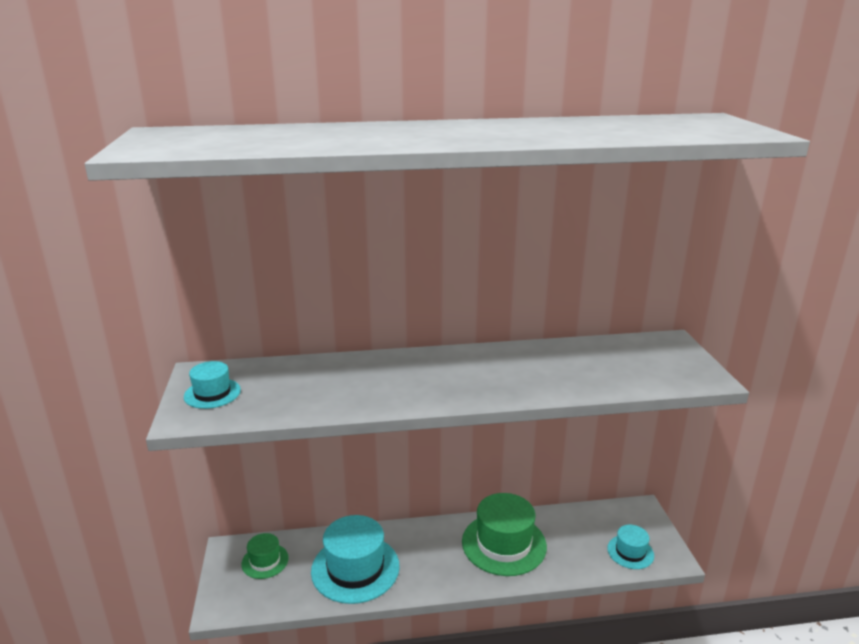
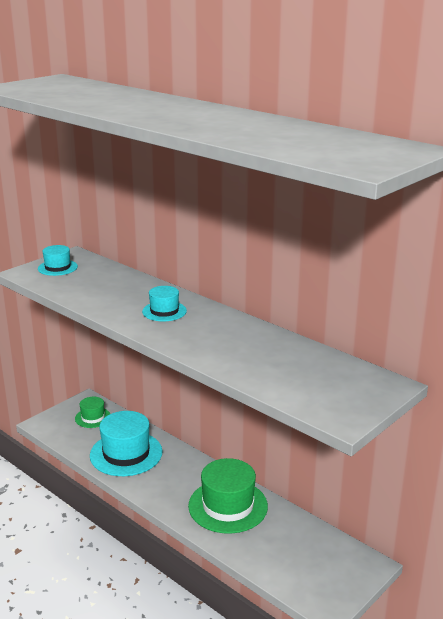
camera: 50 degrees right, 0 degrees up
(630, 552) = (303, 578): turquoise hat -> turquoise hat (164, 311)

